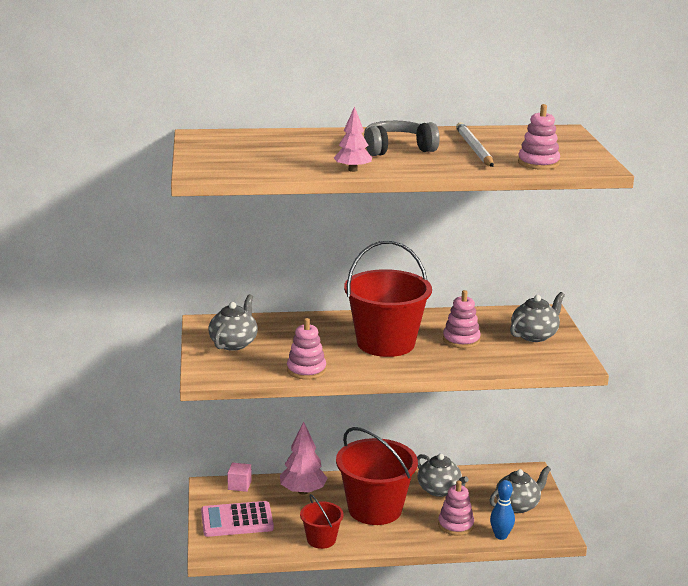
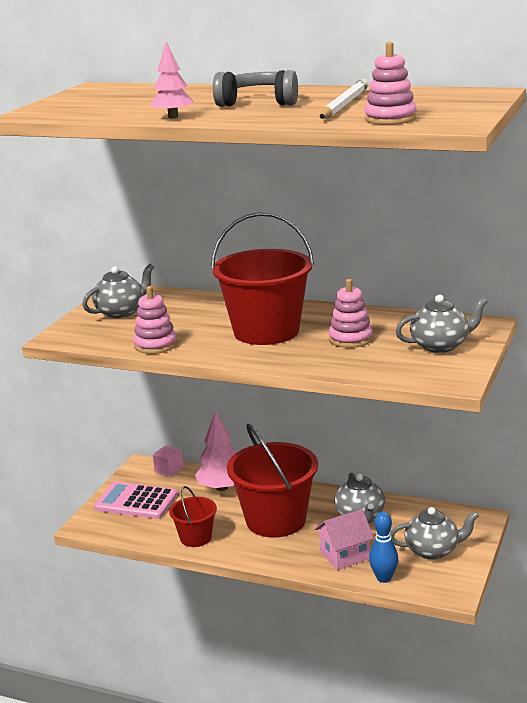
camera: 30 degrees right, 0 degrees up
(455, 525) = (344, 555): pink stacking toy -> pink house

